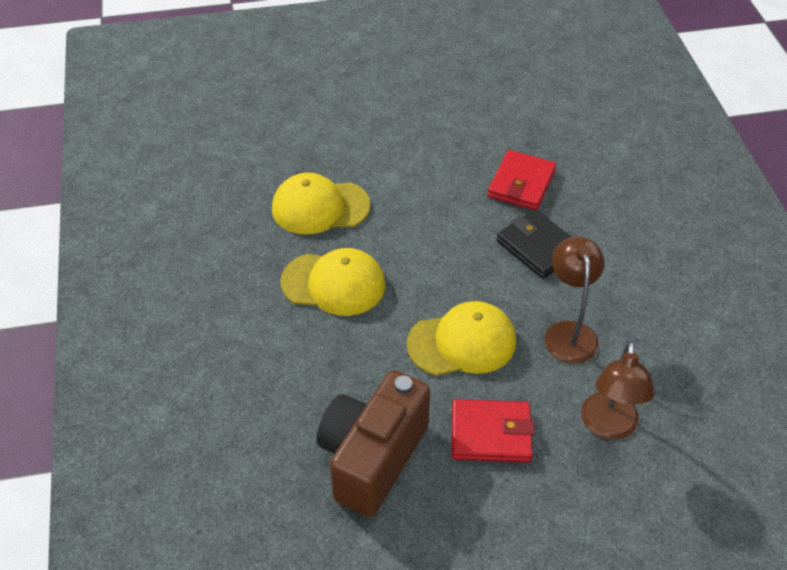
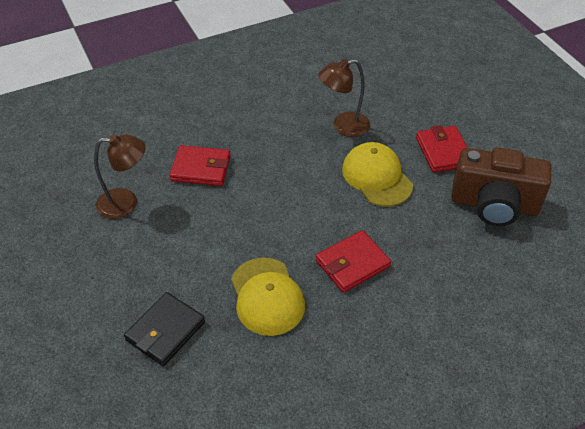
camera: 105 degrees left, 0 degrees up
(334, 284) = (352, 264): yellow cap -> red wallet
(538, 247) = (269, 150): black wallet -> black wallet (165, 331)
(609, 427) = (410, 102): brown lamp -> brown lamp (126, 203)

